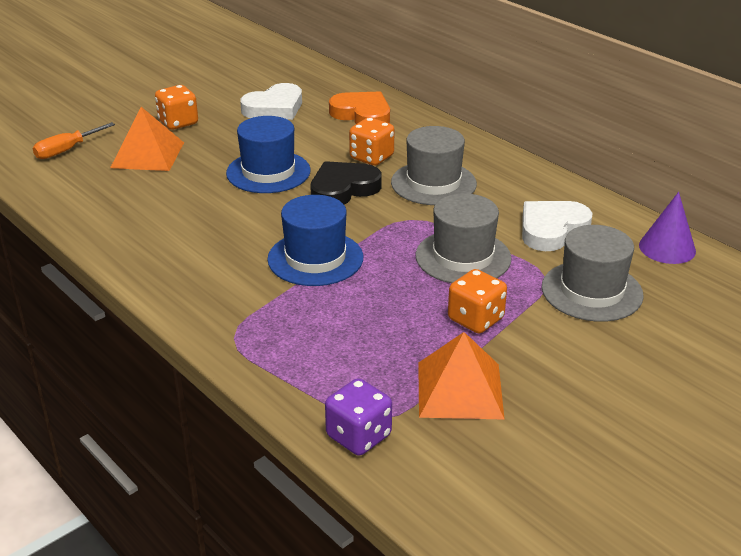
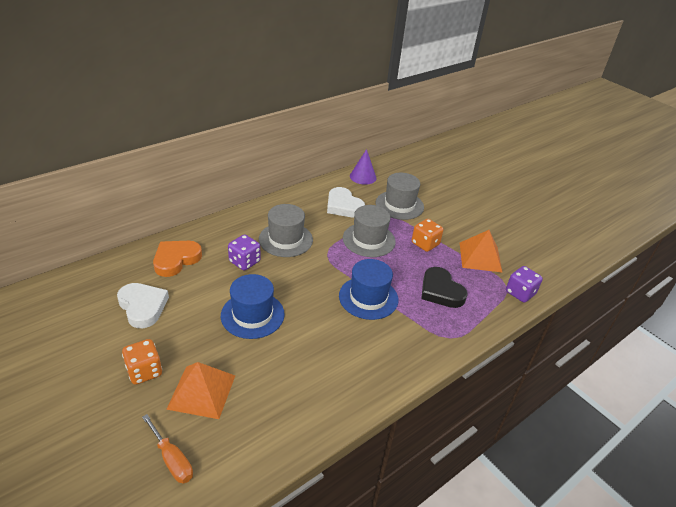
camera: 90 degrees left, 5 degrees up
(343, 189) = (285, 279): black heart -> black heart (441, 291)
(371, 157) = (244, 262): orange dice -> purple dice

